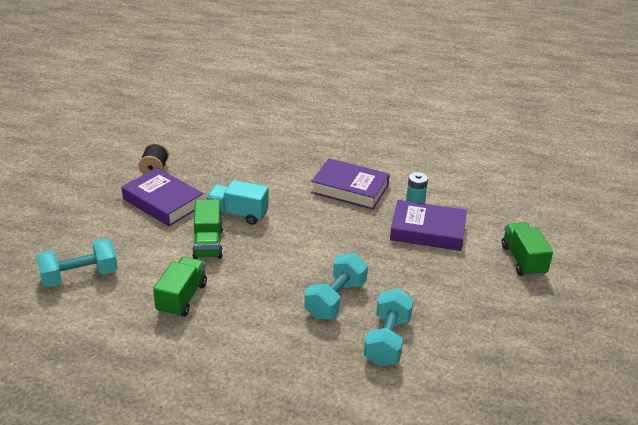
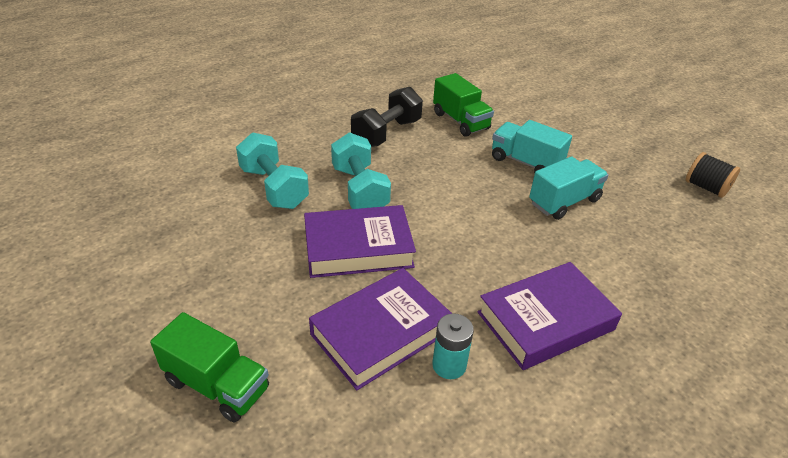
camera: 130 degrees right, 5 degrees up
(79, 276) = (539, 93): turquoise dumbbell -> none
(163, 202) = (627, 167): purple book -> purple book (358, 248)
(208, 244) = (525, 162): green truck -> turquoise truck
(249, 327) = (386, 133): none -> black dumbbell

